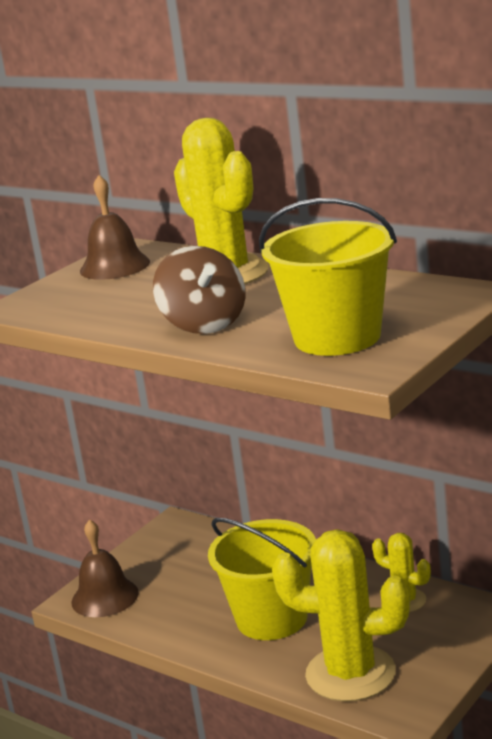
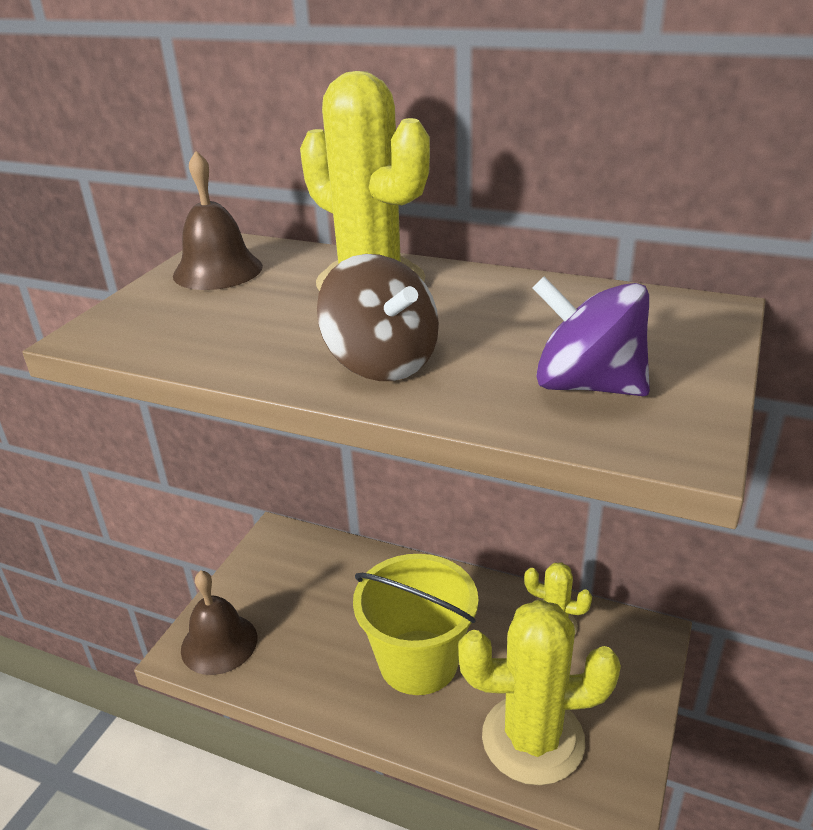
camera: 15 degrees left, 10 degrees up
(337, 337) = (587, 385): yellow bucket -> purple spinning top

